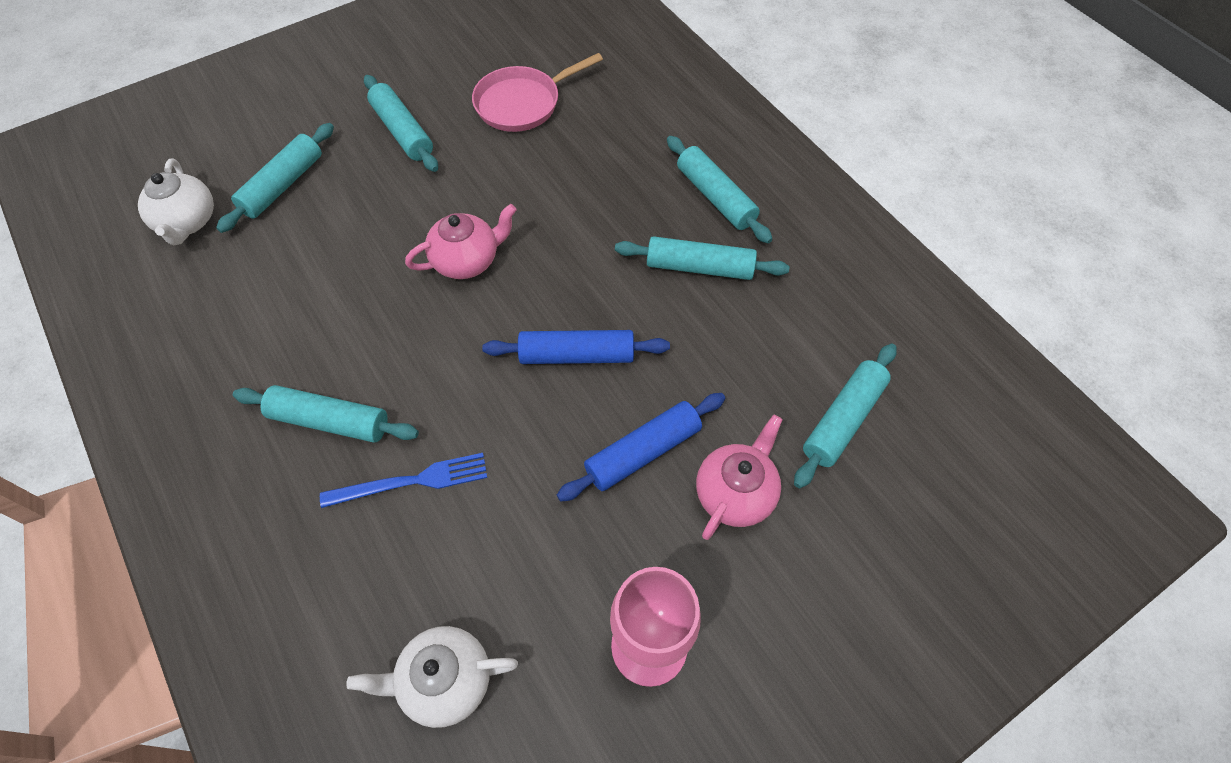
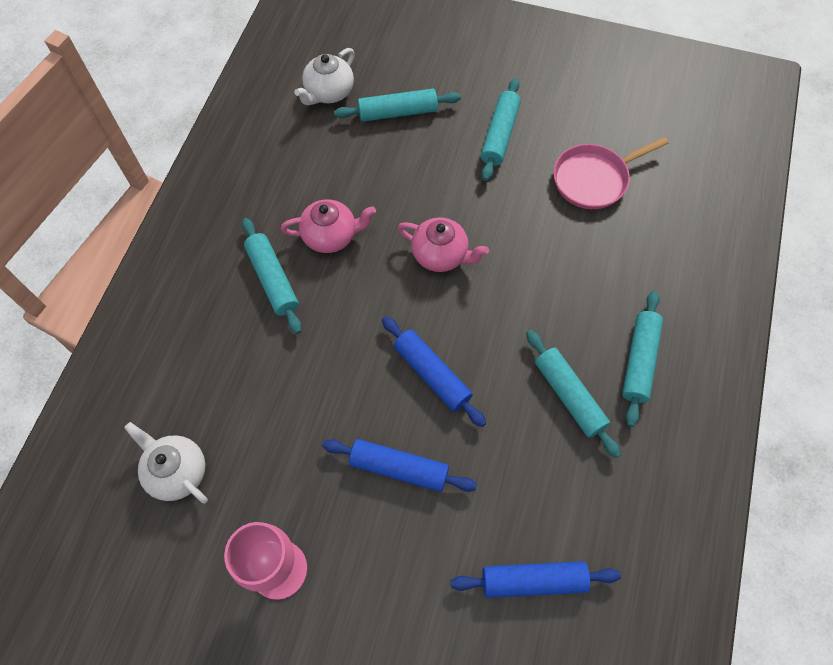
camera: 50 degrees right, 5 degrees up
(411, 481) = (272, 354): blue fork -> none
(522, 103) = (594, 179): pink pan -> pink pan turned 45 degrees counterclockwise
(735, 493) = (418, 547): pink teapot -> pink teapot (331, 236)
(842, 420) = (533, 580): turquoise rolling pin -> blue rolling pin

